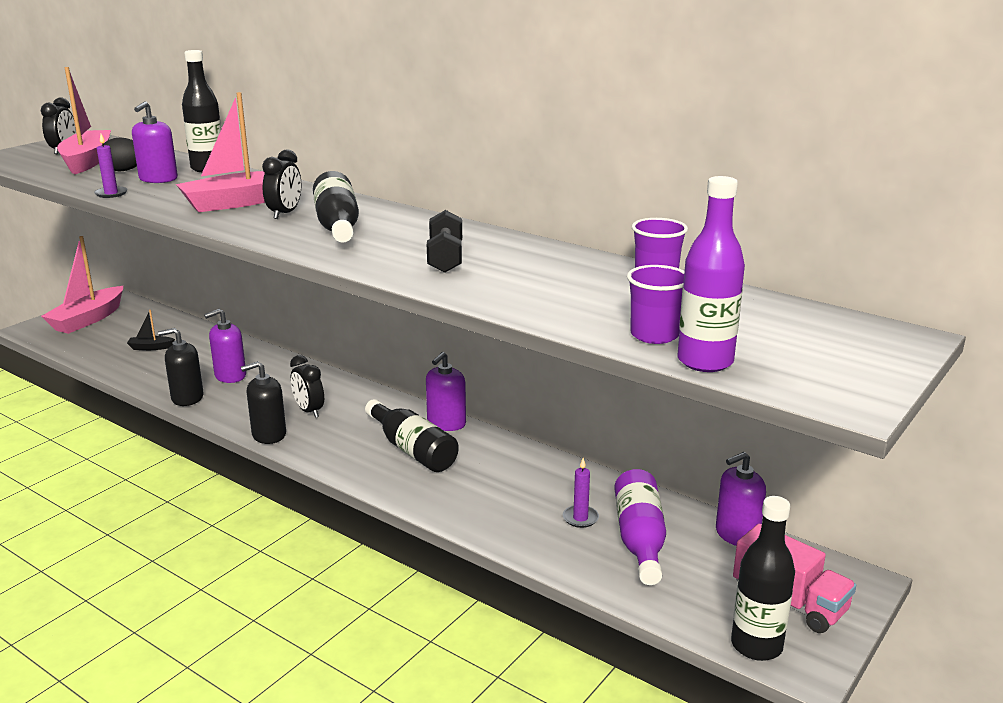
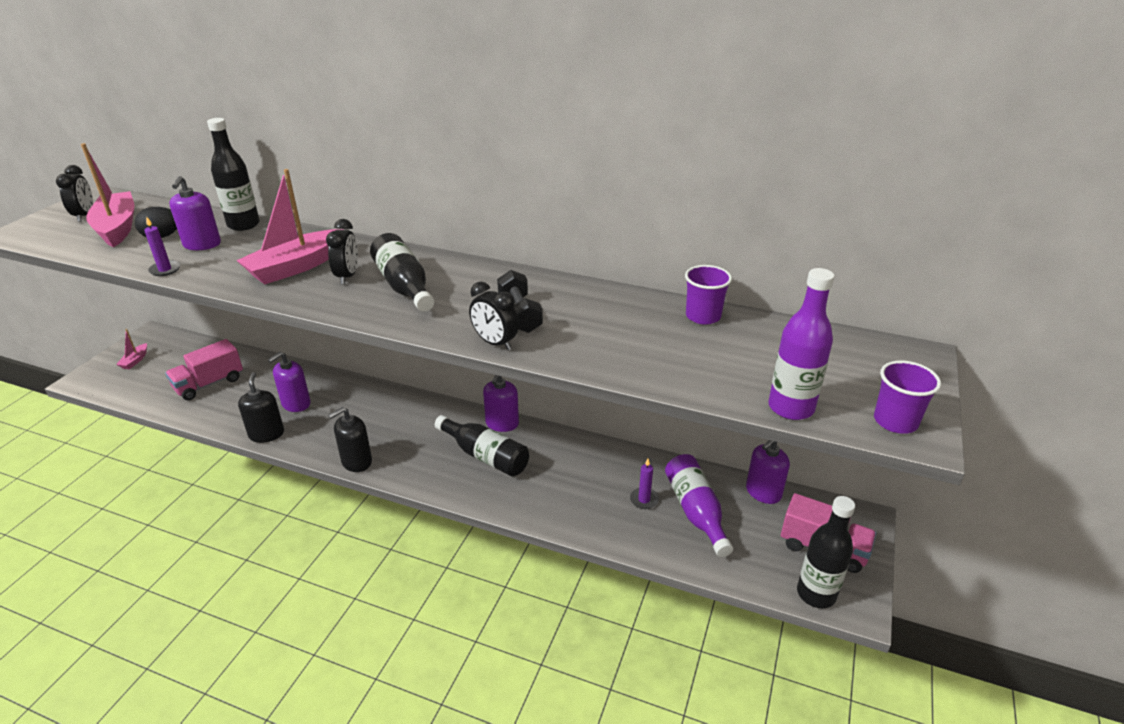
camera: 15 degrees left, 10 degrees up
(88, 319) = (135, 361): pink boat -> pink boat, size x0.46
(151, 347) = (209, 384): black boat -> pink truck
(187, 398) = (266, 434): black soap dispenser -> black soap dispenser turned 105 degrees clockwise
(309, 411) = (381, 430): black clock -> black clock (495, 343)
(654, 335) = (736, 383): purple cup -> purple cup (895, 421)

